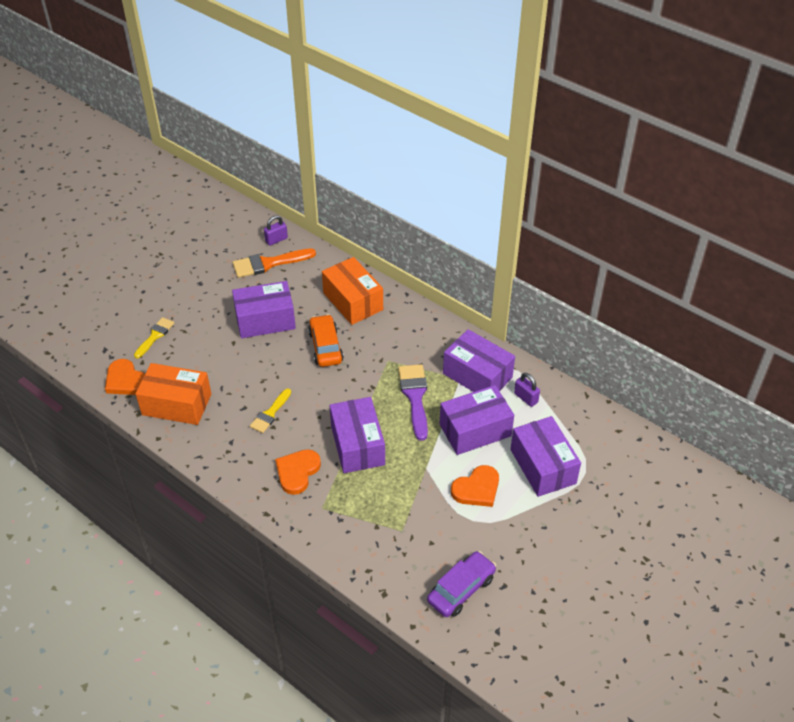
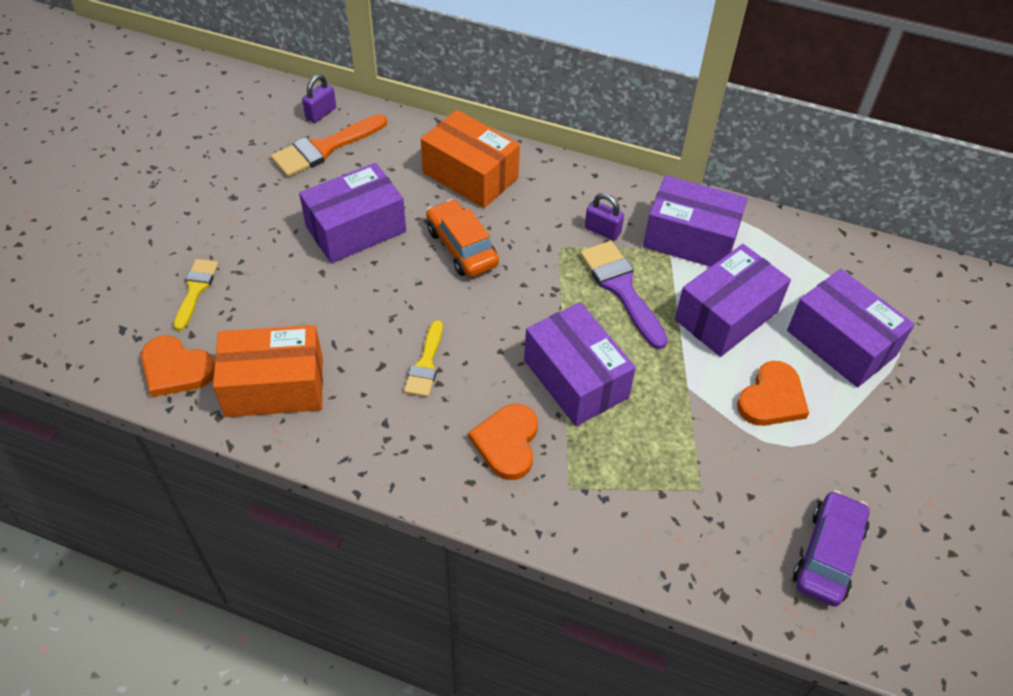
camera: 20 degrees left, 5 degrees up
(526, 398) = (769, 254): purple padlock -> purple padlock (602, 230)

